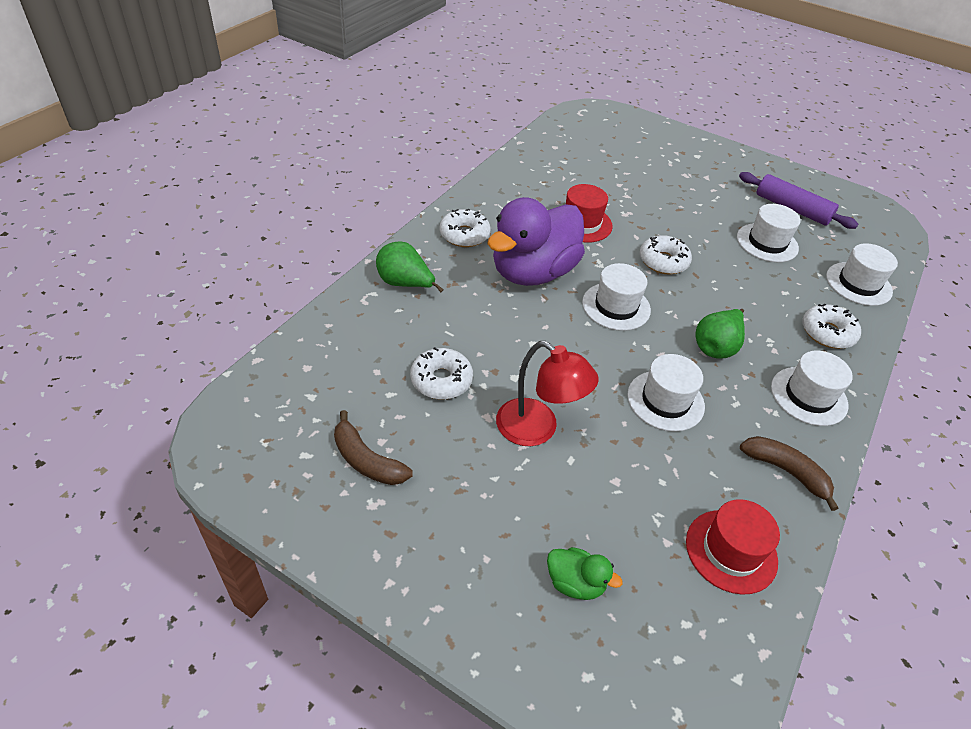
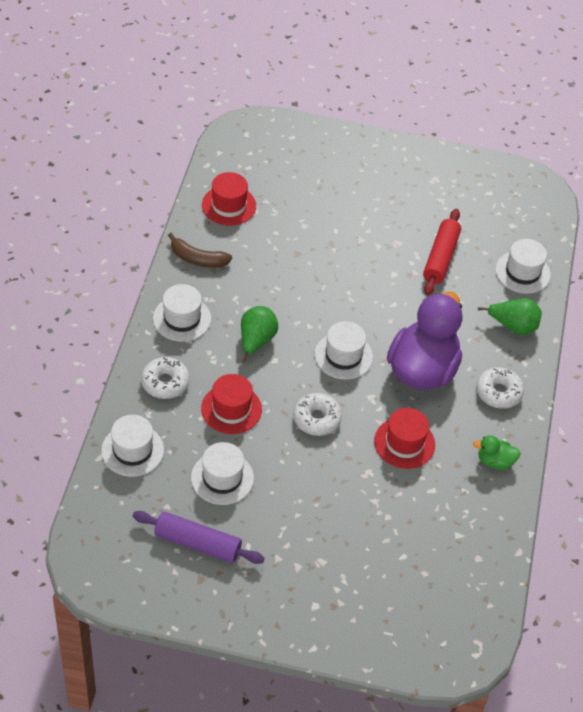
camera: 160 degrees right, 5 degrees up
(366, 460) = (453, 199): brown banana -> none
(441, 380) = (440, 258): white donut -> red rolling pin
(537, 429) = (363, 243): red lamp -> none
(575, 583) = (310, 170): green duck -> green duck (494, 461)
(665, 400) = (285, 286): white hat -> white hat (522, 272)
(753, 291) = (231, 409): none -> red hat

